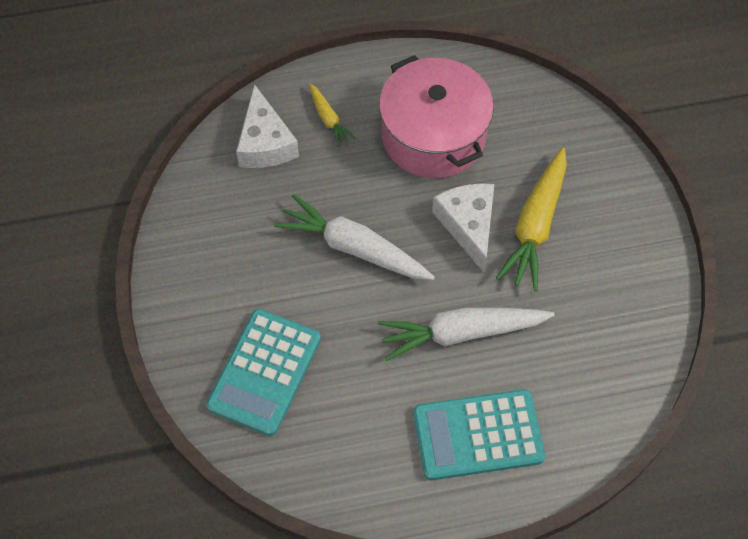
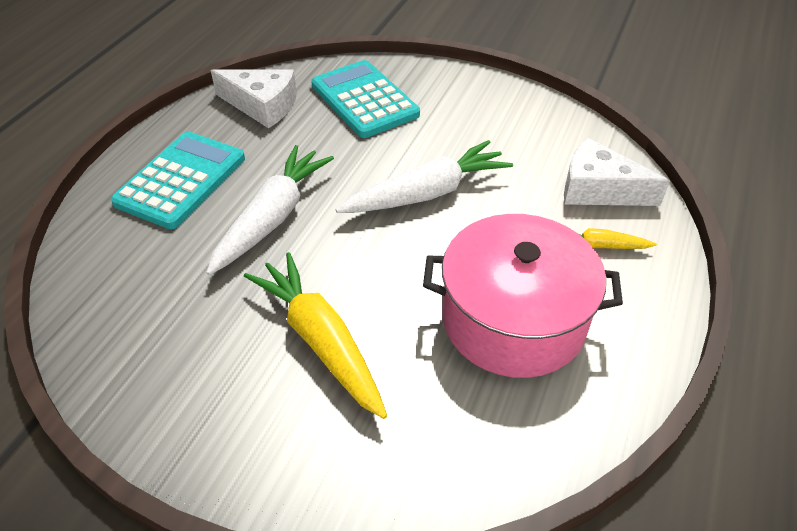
camera: 125 degrees right, 15 degrees down
(468, 225) = (375, 285): white cheese -> white cheese (262, 105)

